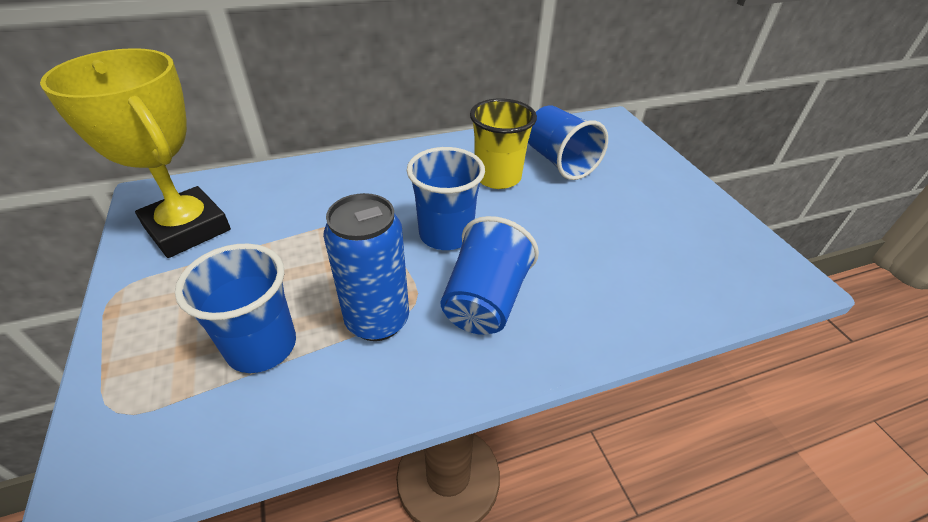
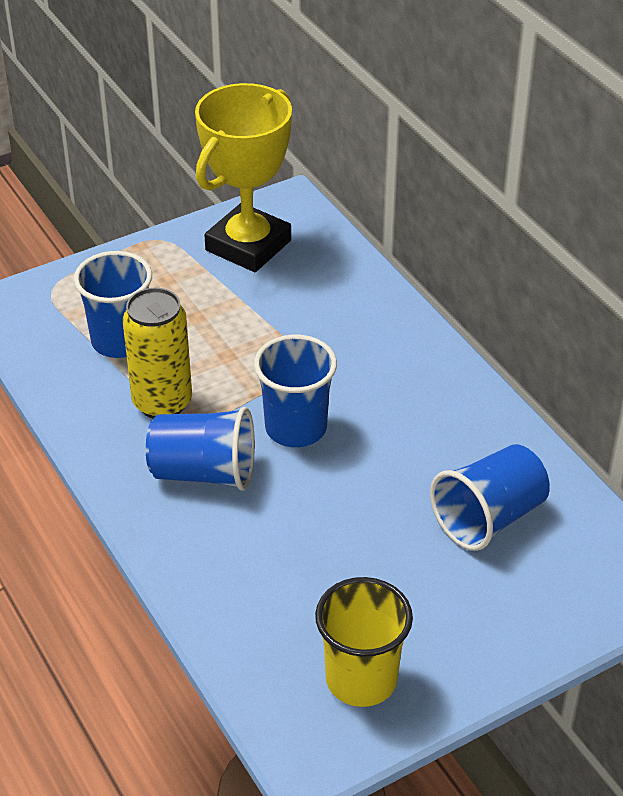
camera: 80 degrees right, 0 degrees up
(377, 320) = (162, 402): blue can -> yellow can
(497, 177) = (424, 458): yellow cup -> yellow cup (361, 679)

